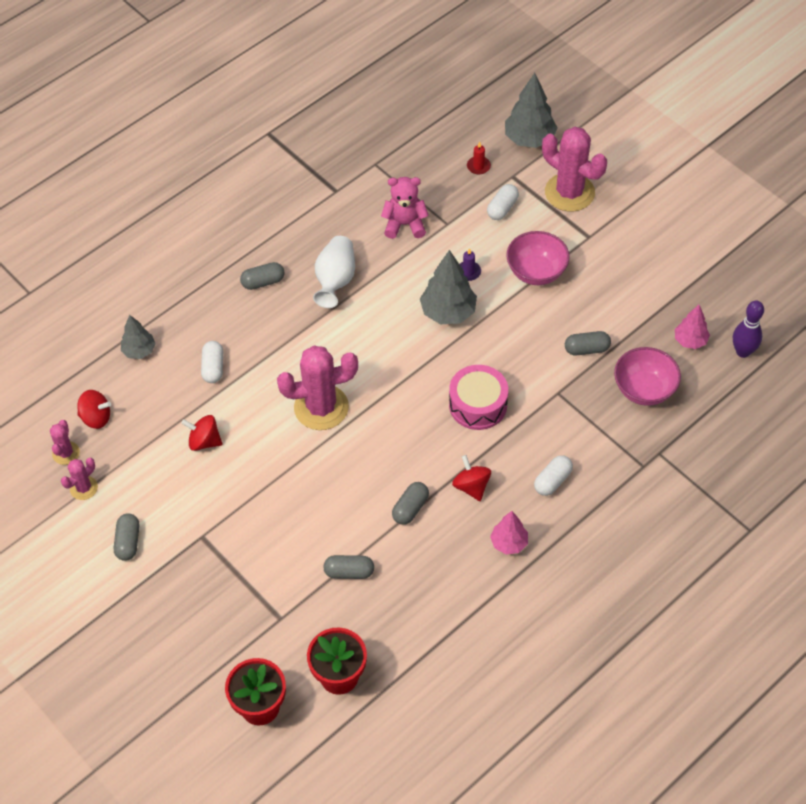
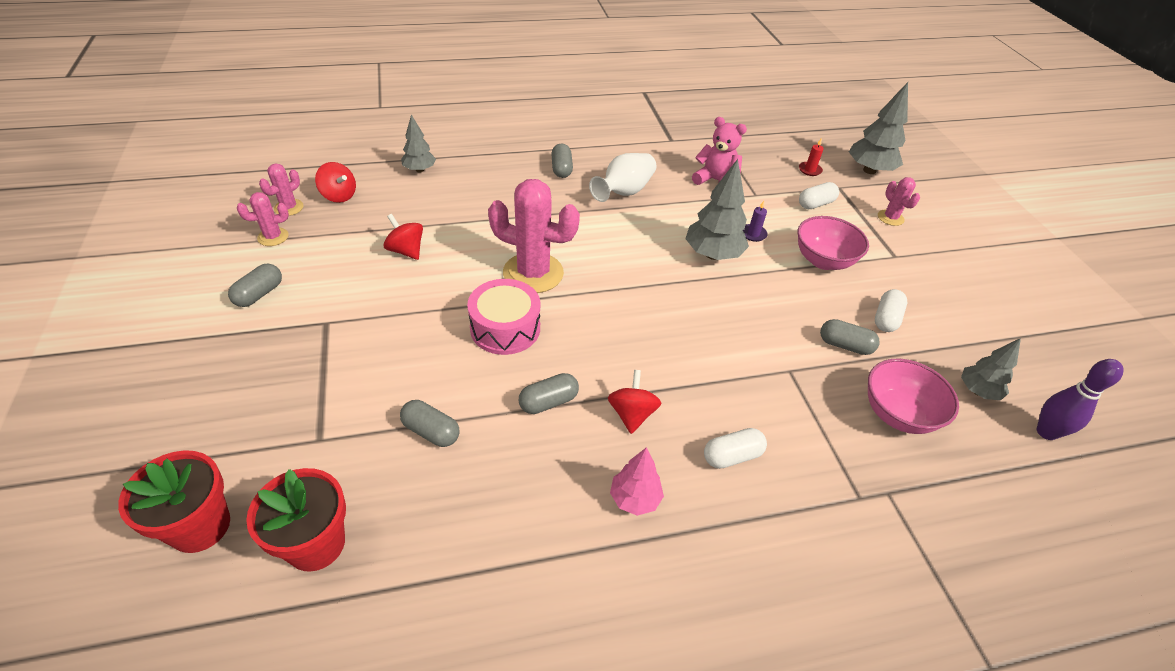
camera: 25 degrees right, 10 degrees down
(213, 367) = (466, 204): white capsule -> white capsule (886, 319)
(263, 282) = (561, 169): grey capsule -> grey capsule turned 75 degrees clockwise
(478, 405) = (692, 341): pink drum -> pink drum (505, 328)
(569, 192) = (890, 218): pink cactus -> pink cactus, size x0.50
(690, 341) = (977, 391): pink tree -> grey tree

